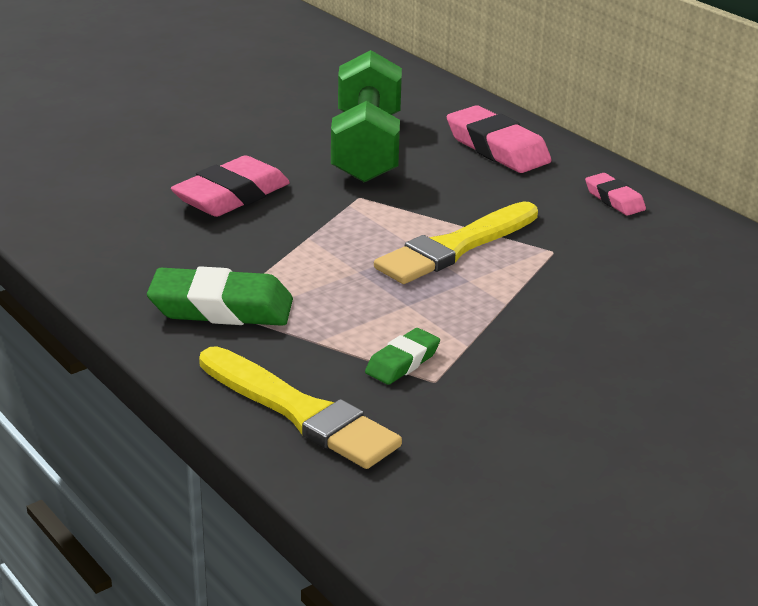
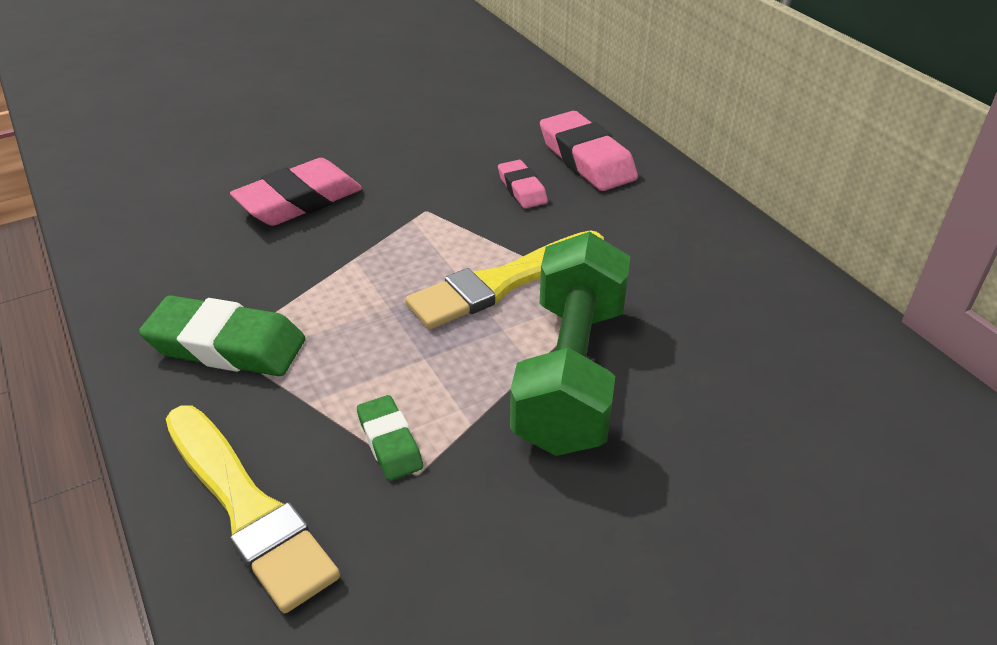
camera: 10 degrees right, 10 degrees up
(367, 148) = (455, 151): green dumbbell -> green dumbbell (571, 373)
(402, 362) = (390, 442): green eraser -> green eraser turned 75 degrees counterclockwise
(614, 199) = (692, 231): pink eraser -> pink eraser (522, 189)

